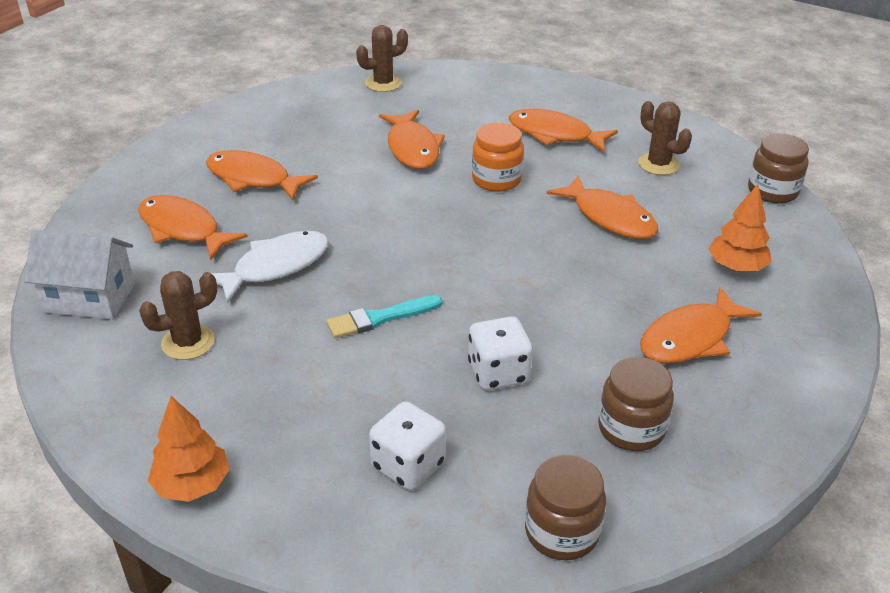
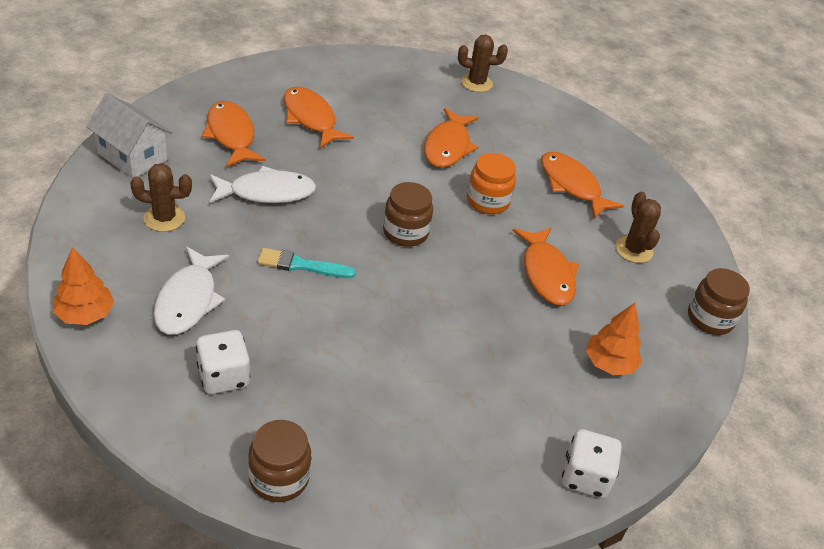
camera: 25 degrees right, 5 degrees up
(295, 410) = (188, 300): none -> white fish
(498, 373) = (344, 347): white dice -> white dice (585, 477)
(631, 428) = (398, 438): brown jar -> brown jar (405, 232)
(690, 338) = (512, 398): orange fish -> none

